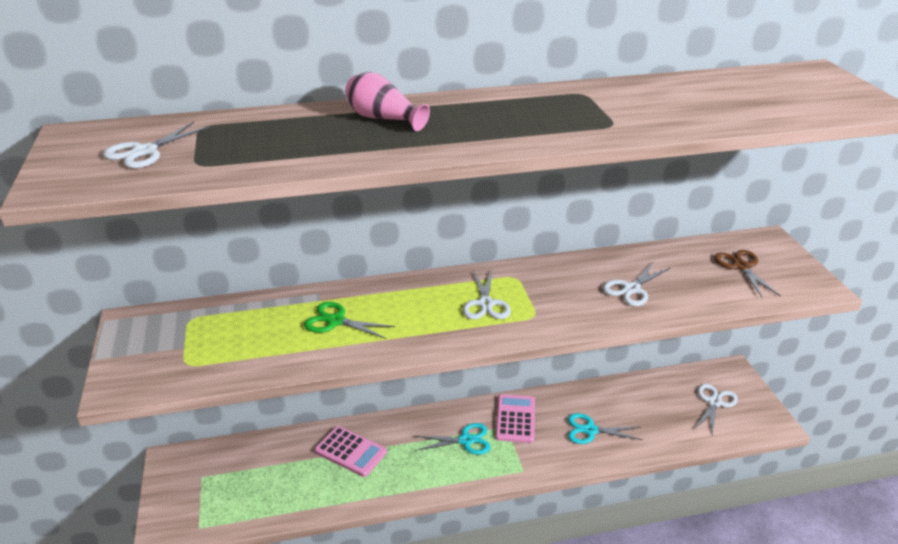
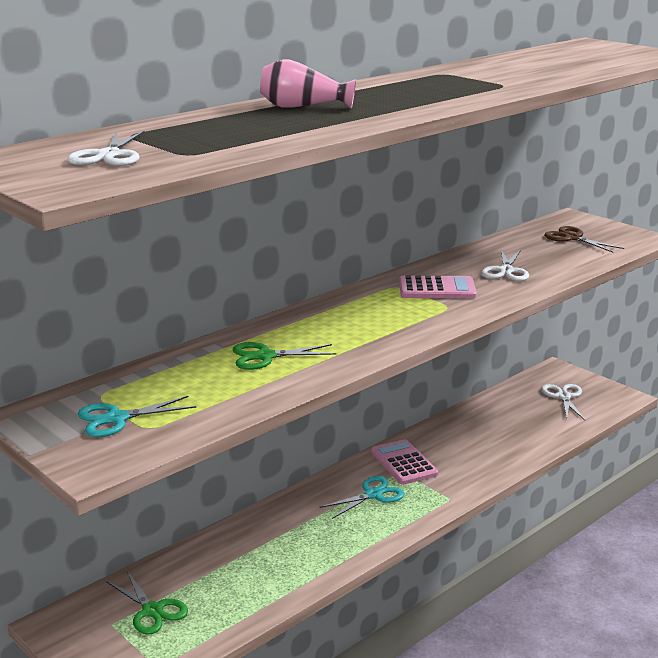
camera: 30 degrees left, 10 degrees down
(234, 477) = (152, 611): none -> green scissors
(351, 452) = (264, 543): pink calculator -> pink calculator (437, 289)
(485, 304) = (394, 310): white scissors -> none
(590, 430) = (480, 449): turquoise scissors -> turquoise scissors (117, 419)

